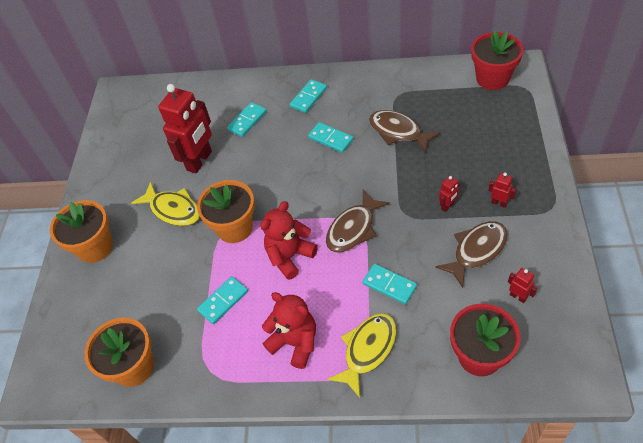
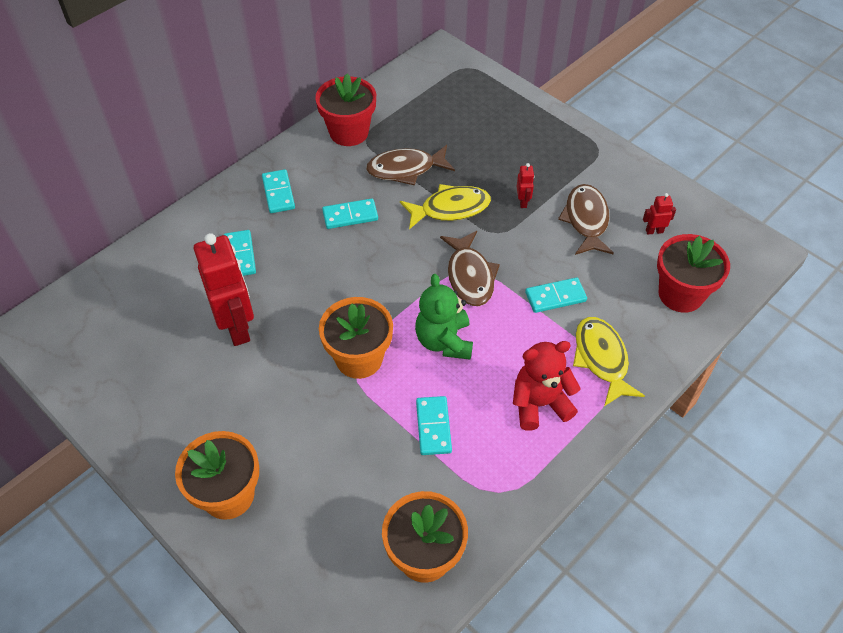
camera: 55 degrees left, 0 degrees up
(173, 209) = (270, 392): yellow fish -> yellow fish (450, 209)
(290, 256) = (444, 341): red teddy bear -> green teddy bear
(492, 78) = (431, 75): red flower pot -> red flower pot (349, 132)
(499, 203) = (558, 172): red robot -> none

